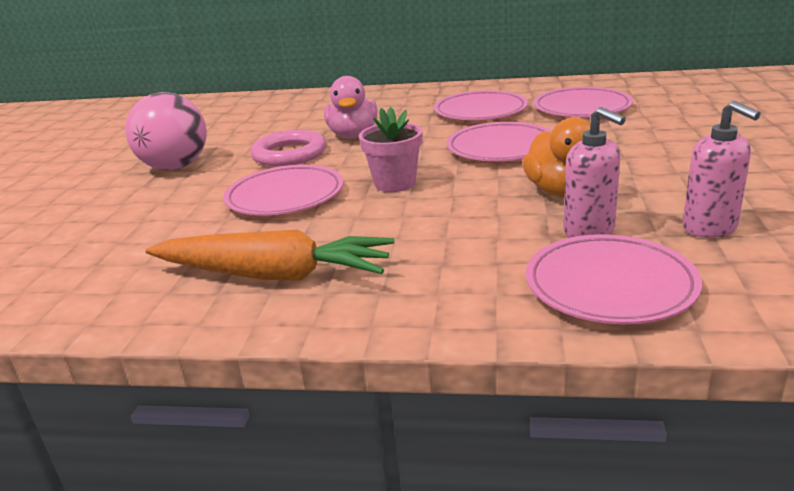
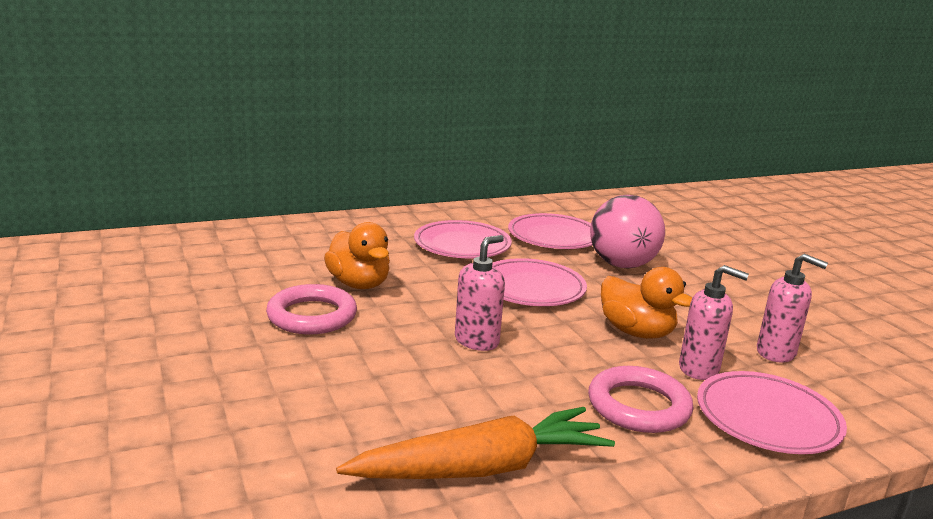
camera: 35 degrees left, 5 degrees down
(176, 167) = (178, 349): pink ball -> pink ball (622, 265)
(285, 196) = (376, 372): pink plate -> none
(353, 135) = (359, 284): pink duck -> orange duck
(395, 183) = (477, 341): pink flower pot -> pink soap dispenser
(477, 252) = (638, 406): none -> pink ring

